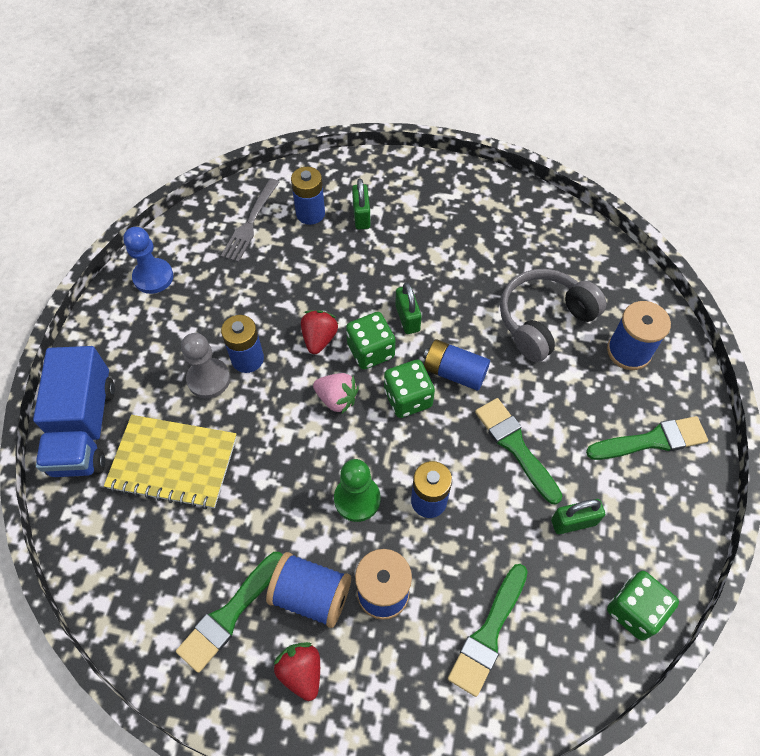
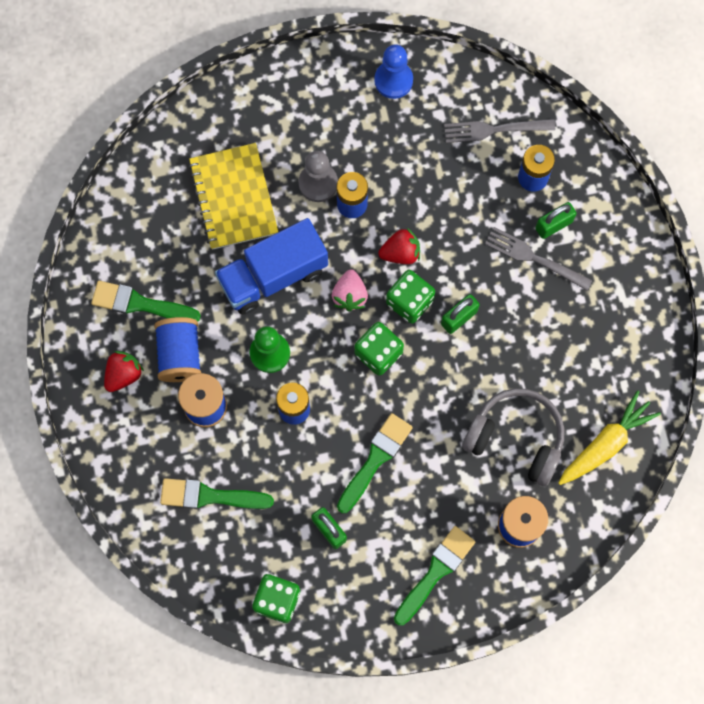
camera: 65 degrees right, 15 degrees up
(84, 428) = (230, 113): blue truck -> blue truck (273, 275)
(383, 241) = (534, 258): none -> grey fork
(454, 372) = (422, 381): blue battery -> none
(576, 257) = (606, 444): none -> yellow carrot
(652, 440) = (435, 572): green brush -> green brush turned 105 degrees counterclockwise

